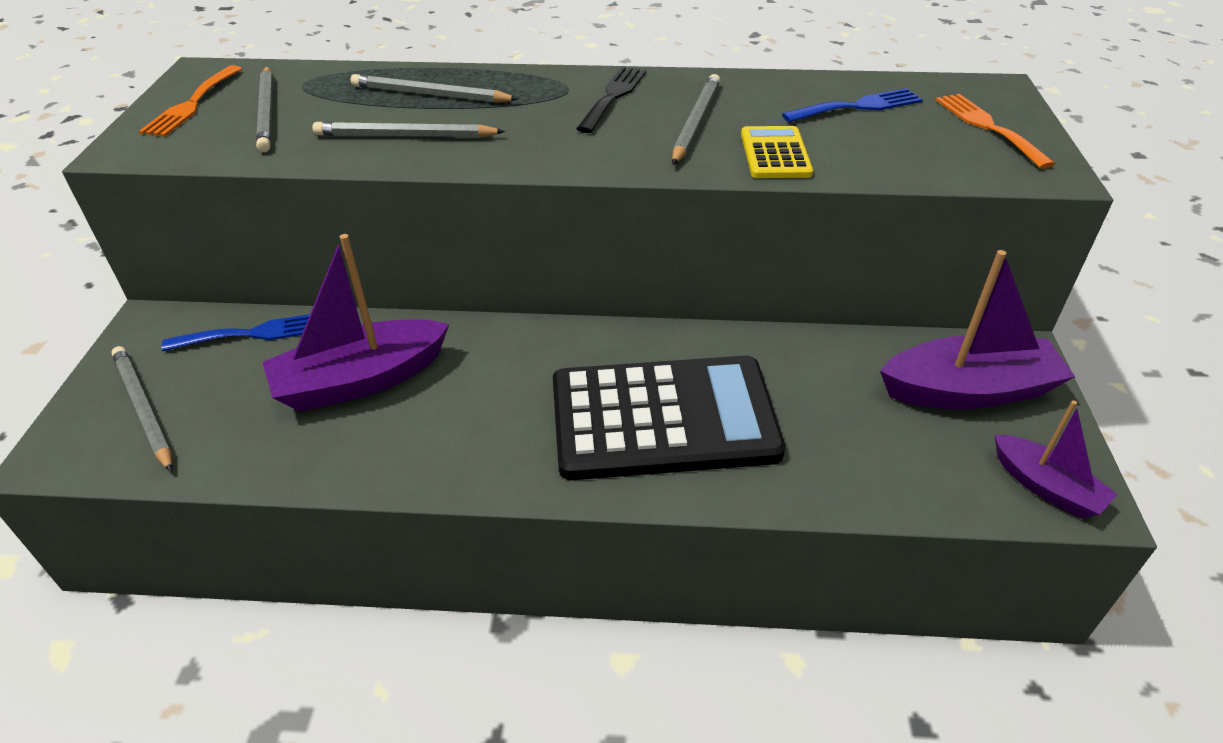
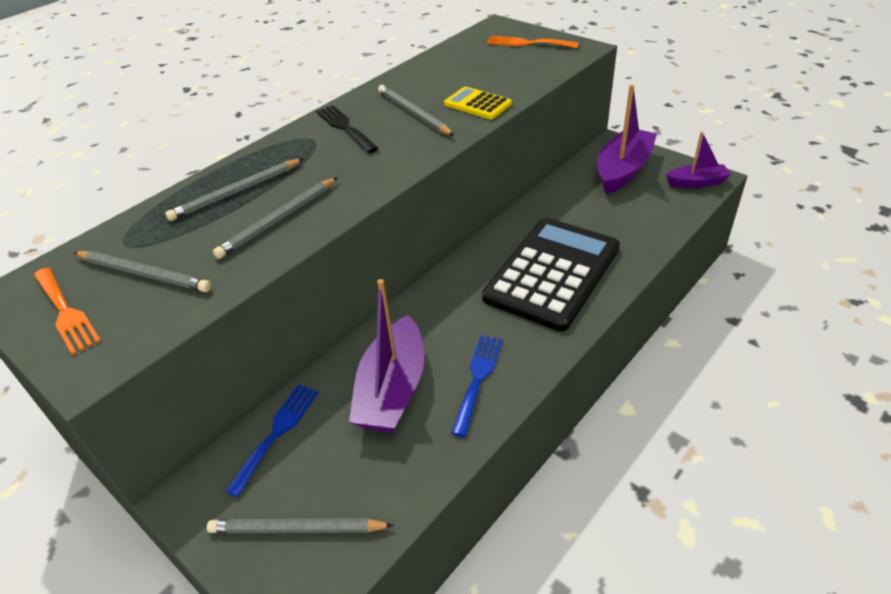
camera: 50 degrees left, 0 degrees up
(858, 106) = (464, 64): blue fork -> blue fork (478, 378)

